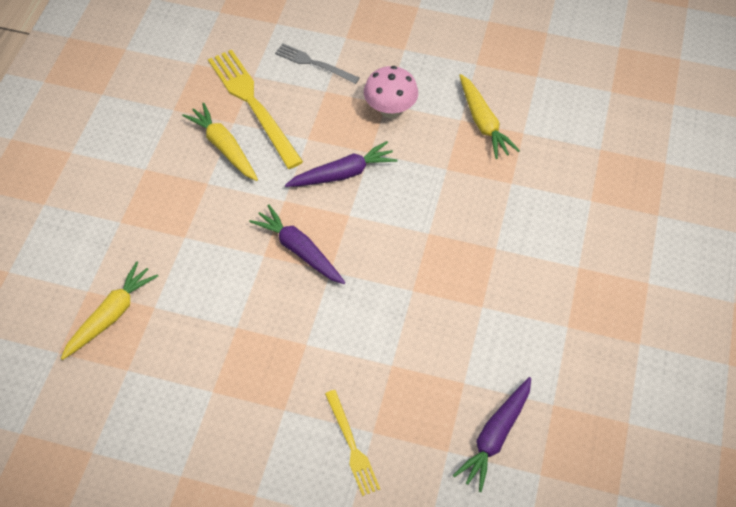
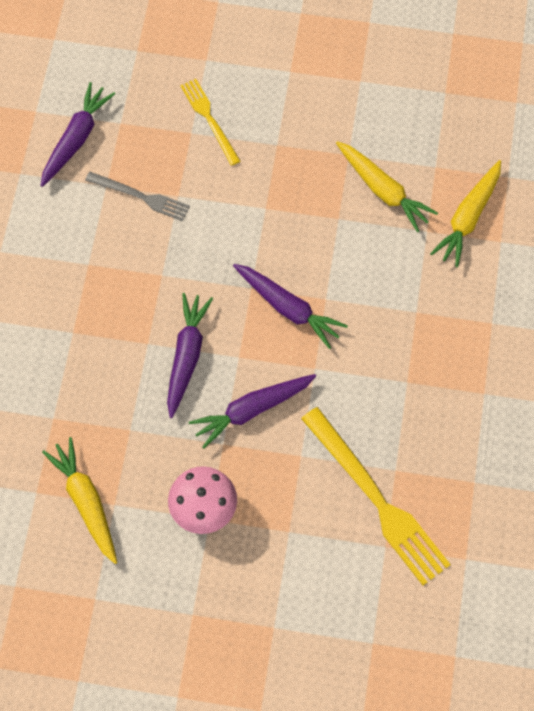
camera: 175 degrees right, 10 degrees up
(224, 147) = (399, 432): yellow carrot -> yellow carrot (383, 190)
(314, 63) = (310, 575): grey fork -> grey fork (141, 196)
(394, 219) = (187, 356): none -> purple carrot

